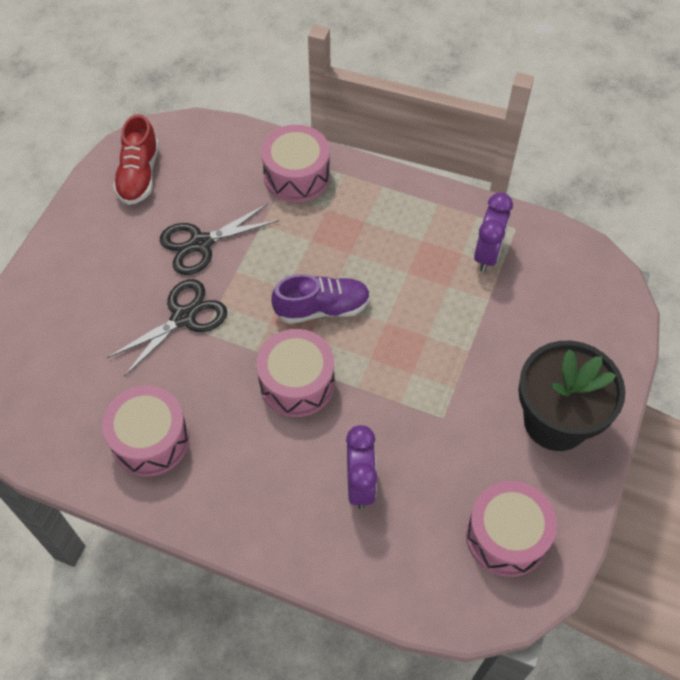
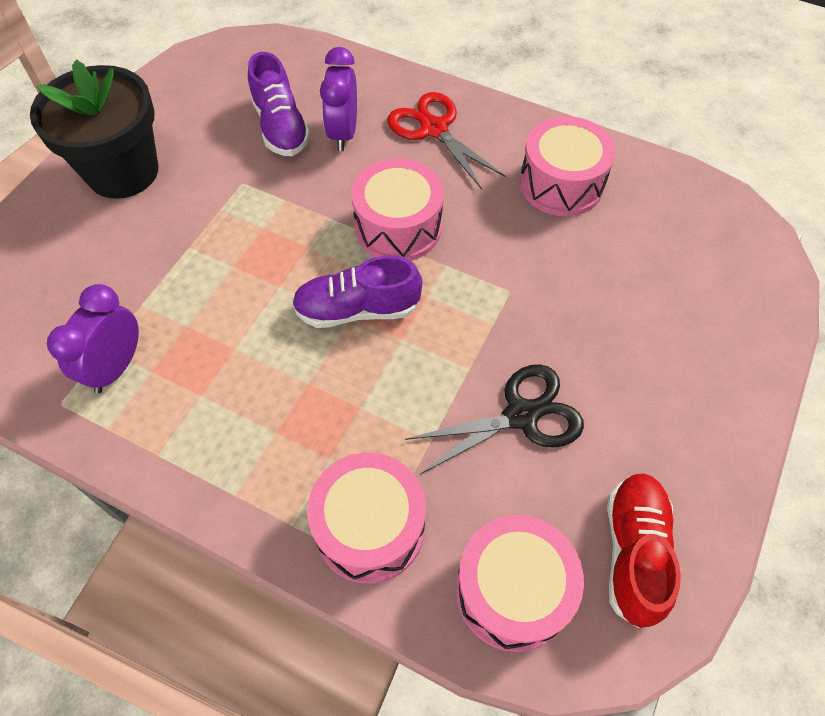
camera: 175 degrees left, 0 degrees up
(183, 317) = (537, 311): black scissors -> none
(271, 497) = (433, 129): none -> red scissors
(423, 487) = (281, 127): none -> purple shoe
(506, 536) = (214, 87): pink drum -> pink drum (512, 590)

